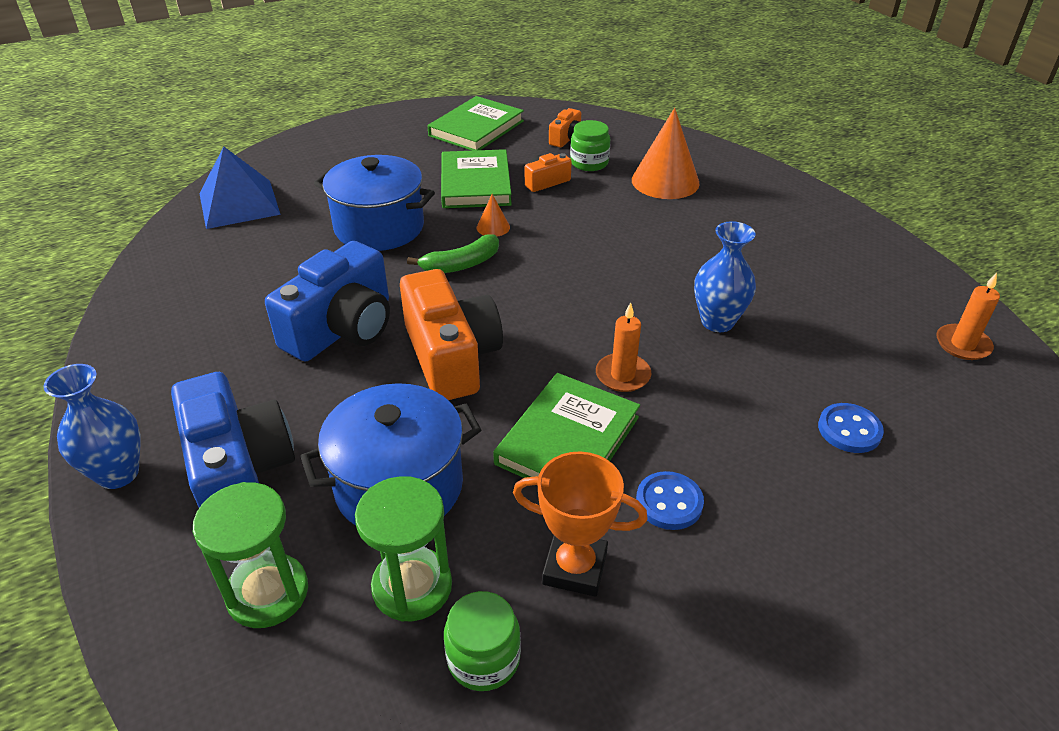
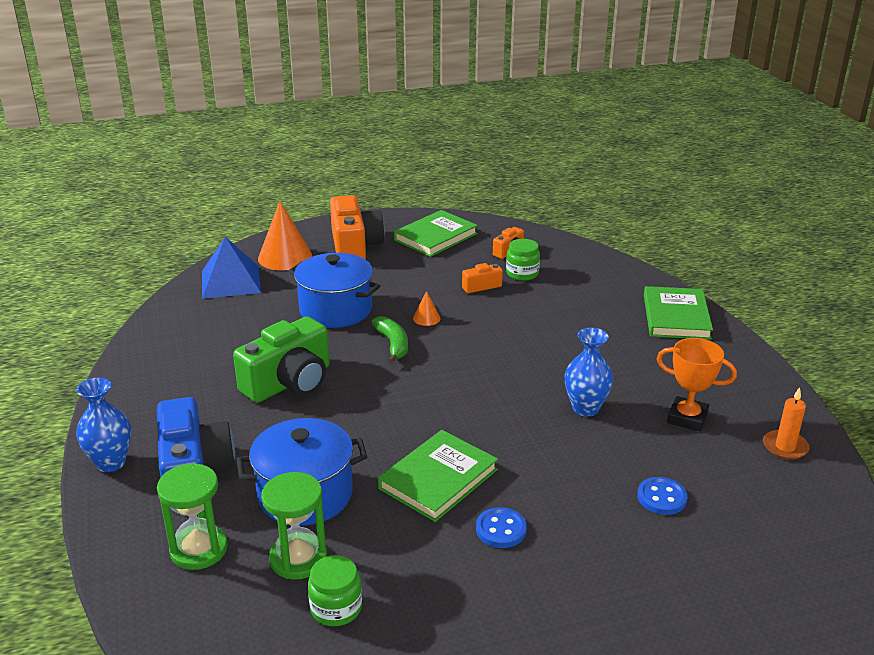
camera: 10 degrees right, 10 degrees down
(342, 328) = (289, 382): blue camera -> green camera
(451, 356) = (367, 411): orange camera -> orange camera (355, 246)
(461, 264) = (393, 344): green banana -> green banana turned 90 degrees counterclockwise
(475, 183) = (422, 282): green book -> green book (676, 317)
(575, 568) = (417, 562): orange trophy -> orange trophy (687, 418)
(623, 375) = (495, 439): orange candle -> none
(665, 181) = (582, 294): orange cone -> orange cone (285, 257)

